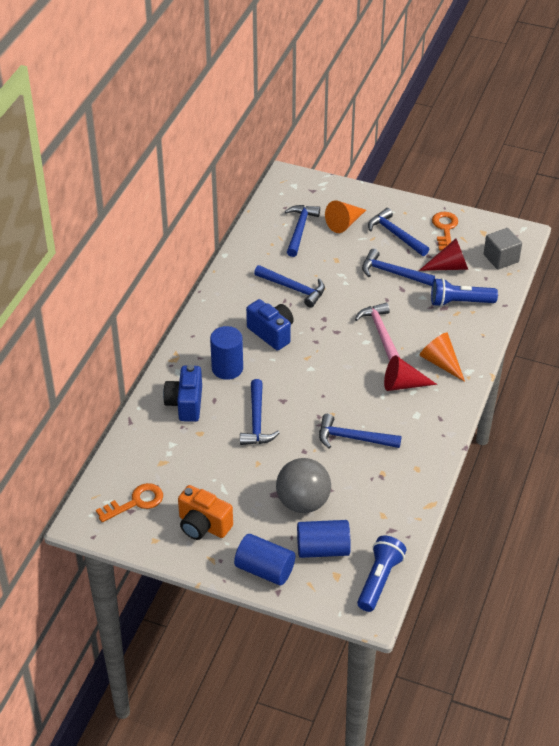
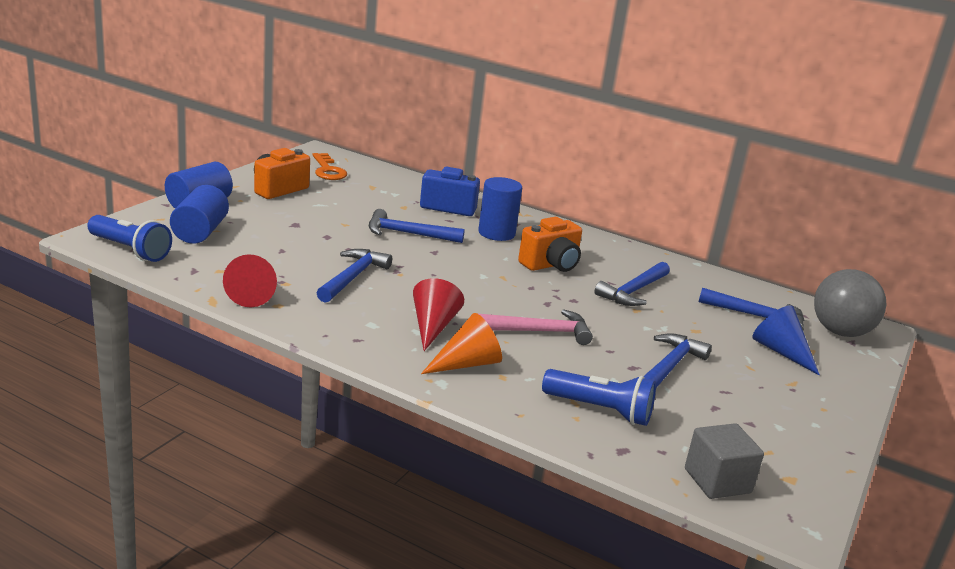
camera: 95 degrees right, 20 degrees down
(272, 333) = (551, 265): blue camera -> orange camera
(303, 502) = (273, 234): grey ball -> grey ball (840, 332)
(344, 223) = (781, 351): orange cone -> blue cone
(395, 234) = (763, 388): blue hammer -> none
(445, 229) = (789, 438): orange key -> none
(449, 266) = (689, 420): red cone -> red cone (252, 294)
(460, 302) = (600, 410): blue flashlight -> blue flashlight turned 105 degrees clockwise

